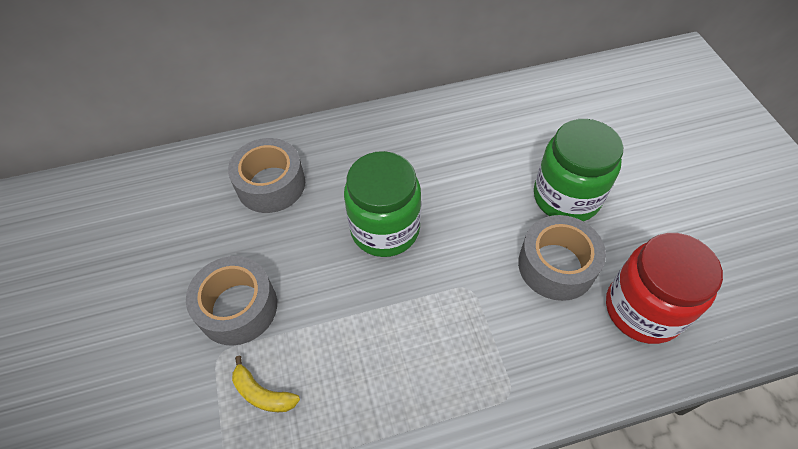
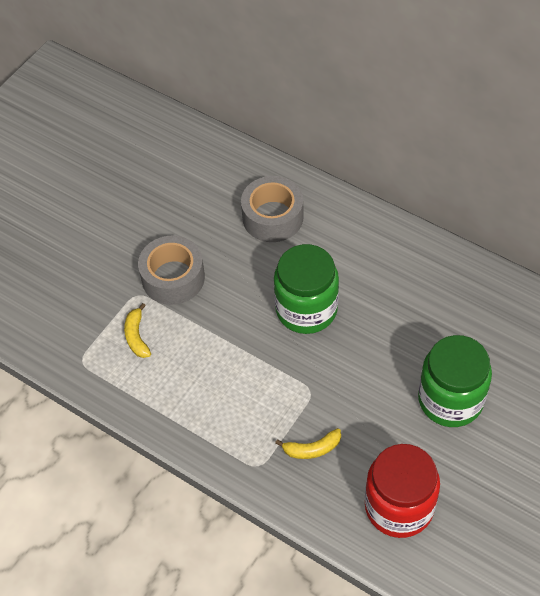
camera: 50 degrees right, 0 degrees up
(529, 333) = (312, 449): none -> yellow banana
(556, 265) = (382, 431): grey tape -> none

